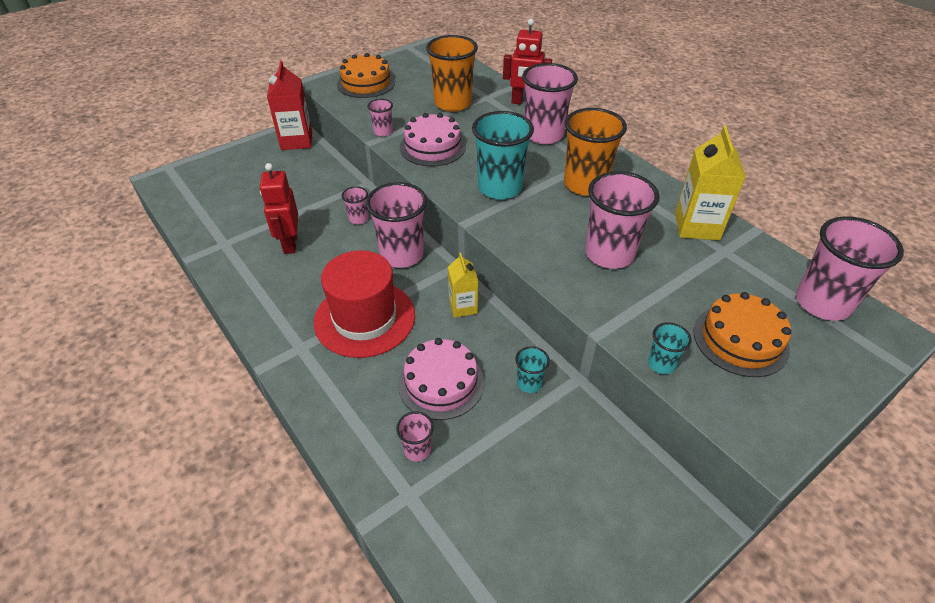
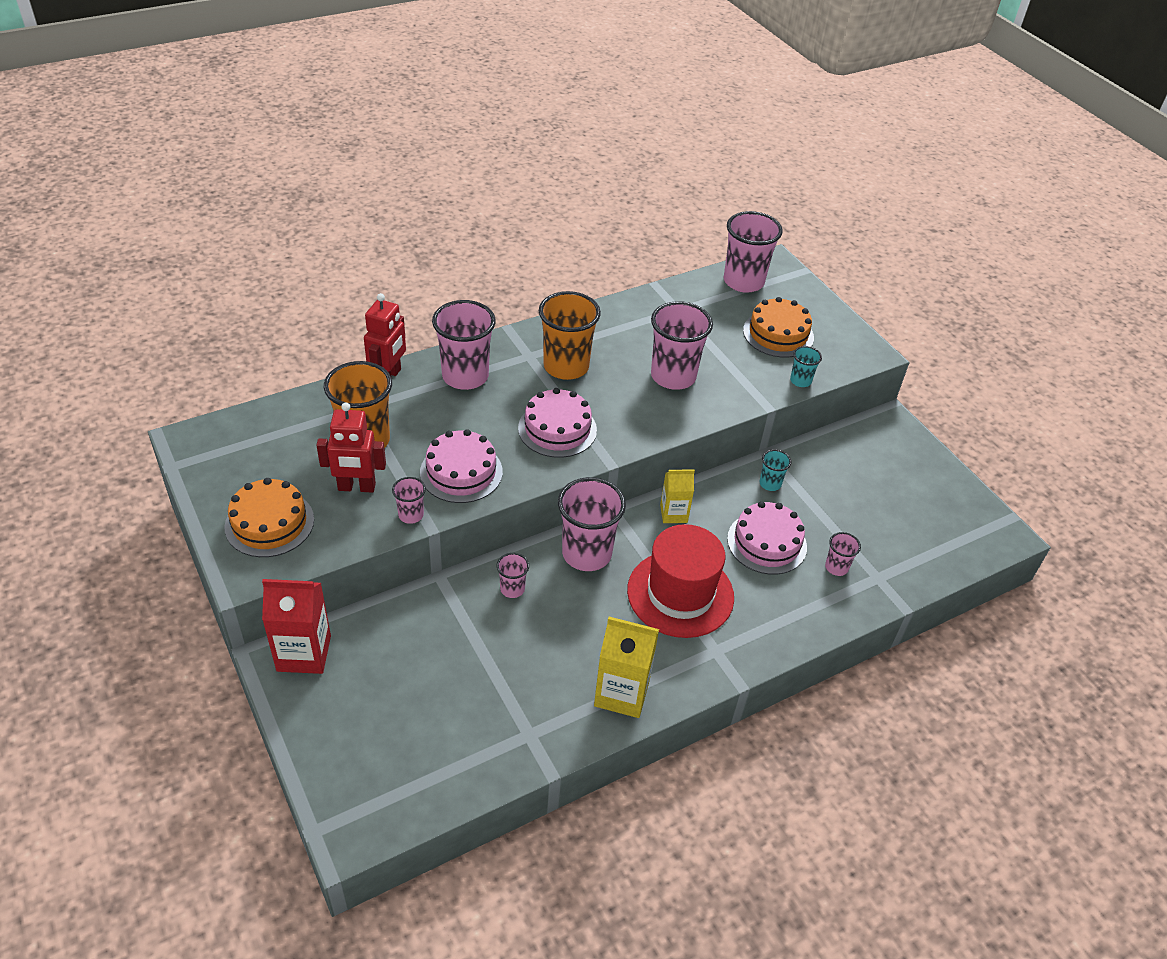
camera: 85 degrees left, 0 degrees up
(290, 244) = (545, 660): red robot -> red robot (356, 487)
(500, 188) = (557, 429): turquoise cup -> pink cake
(697, 226) = (644, 314): yellow carton -> yellow carton (622, 693)

